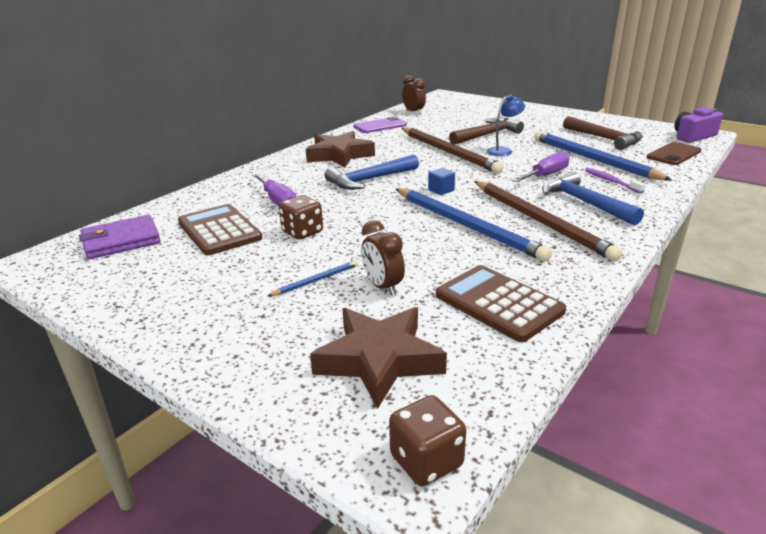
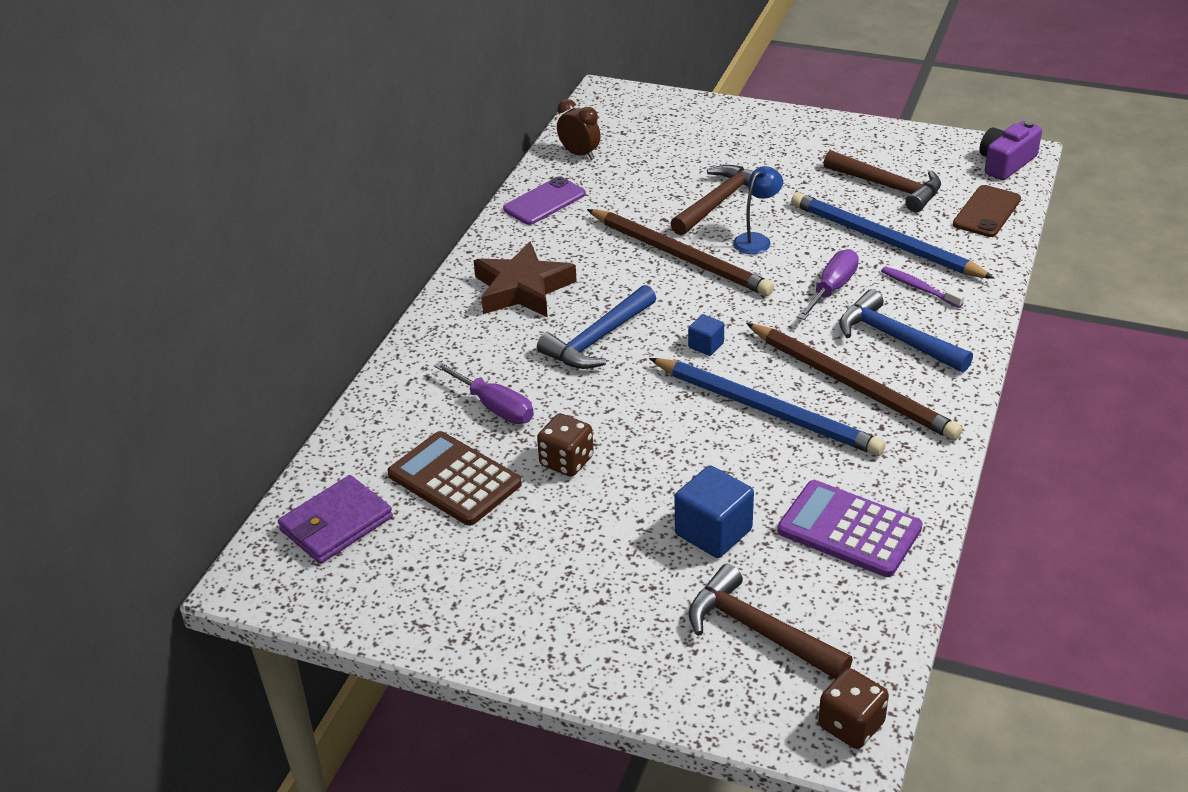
camera: 15 degrees left, 10 degrees up
(316, 280) = (632, 538): blue pencil -> none
(379, 360) = (758, 631): brown star -> brown hammer
(382, 287) = (713, 532): brown clock -> blue cube
(498, 303) = (849, 529): brown calculator -> purple calculator

